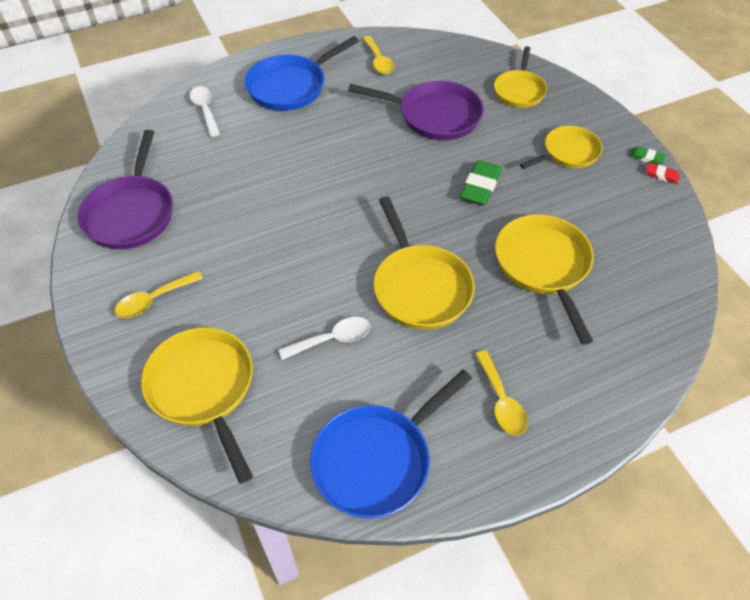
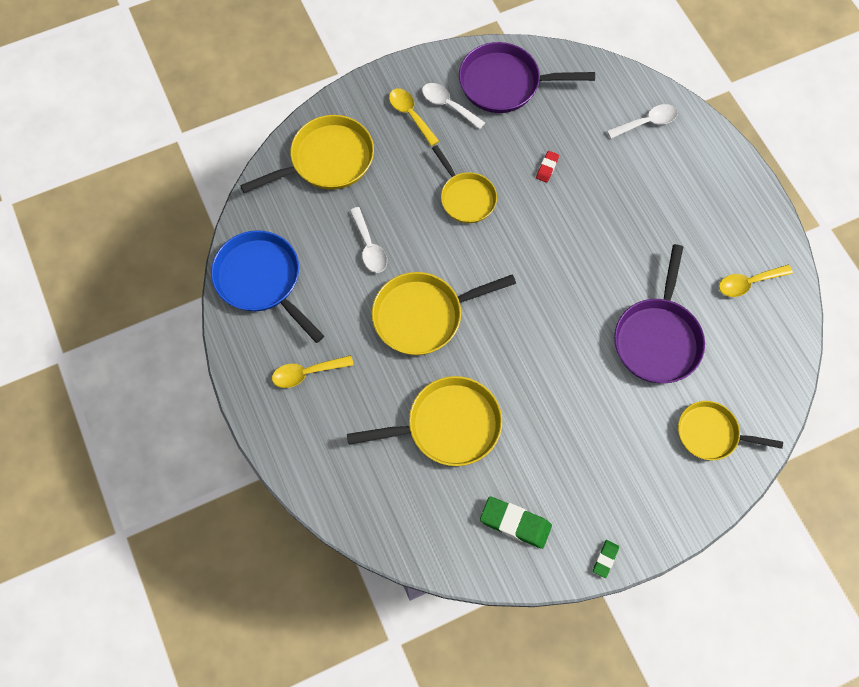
camera: 90 degrees right, 15 degrees up
(148, 263) = (448, 105): none -> white spoon
(291, 86) = (693, 196): blue pan -> none
(480, 186) = (551, 377): green eraser -> green eraser (515, 523)
(567, 153) = (607, 473): yellow pan -> yellow pan (466, 197)
(661, 175) = (577, 570): red eraser -> red eraser (547, 168)

